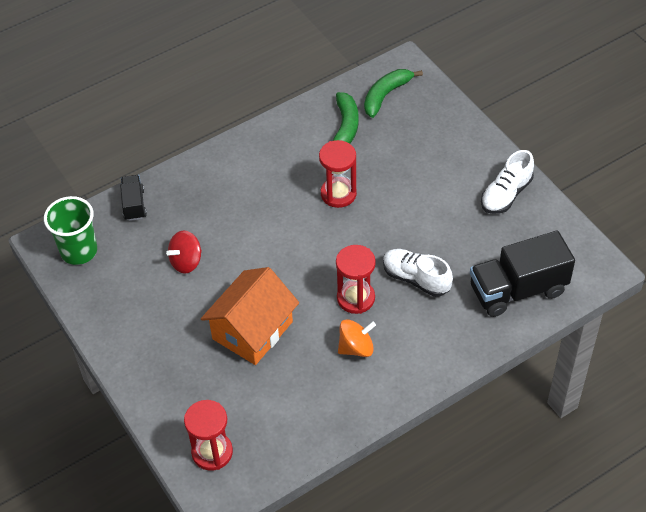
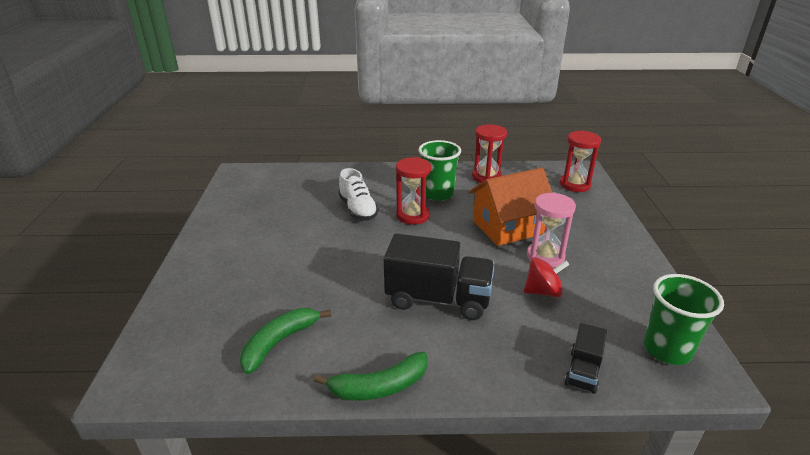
camera: 150 degrees left, 20 degrees down
(200, 305) = (545, 256): none -> pink hourglass
(338, 194) = (354, 284): red hourglass -> red hourglass (486, 177)
(356, 348) = (438, 194): orange spinning top -> green cup
(386, 95) = (197, 356): green banana -> green banana (379, 387)
(506, 194) = (228, 228): white shoe -> none
(518, 290) = (301, 182): black truck -> black truck (438, 299)

